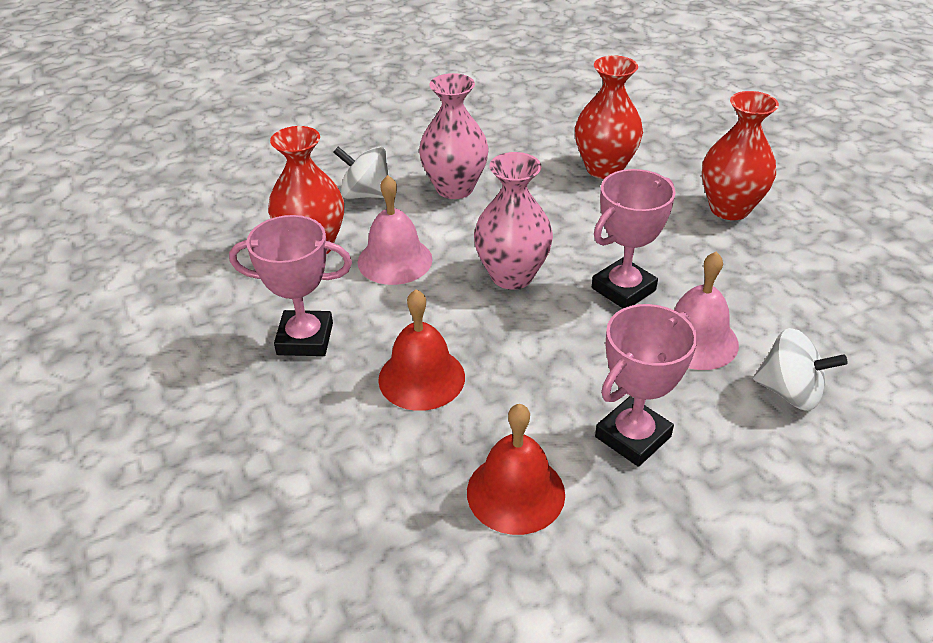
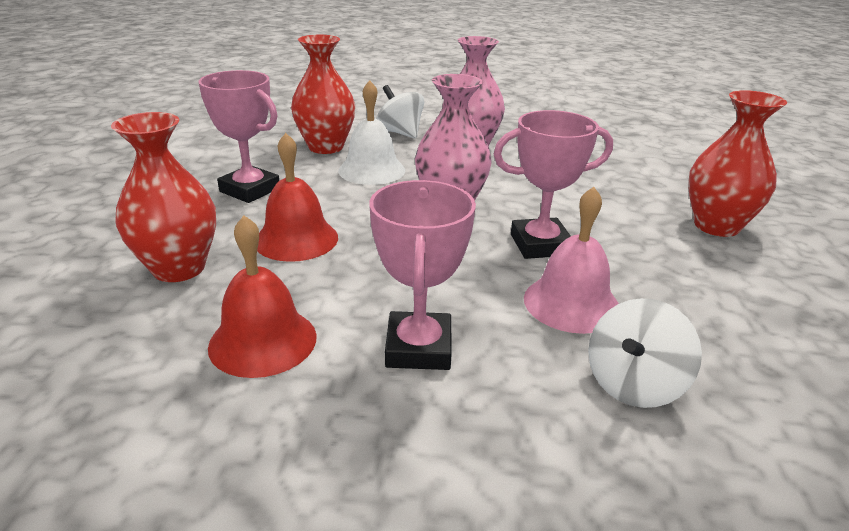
camera: 30 degrees right, 10 degrees down
(395, 260) = (371, 170): pink bell -> white bell
(604, 169) = (615, 169): red vase -> red vase (179, 268)
(633, 436) = (418, 348): pink trophy -> pink trophy turned 75 degrees counterclockwise
(790, 392) = (633, 384): white spinning top -> white spinning top turned 75 degrees clockwise

